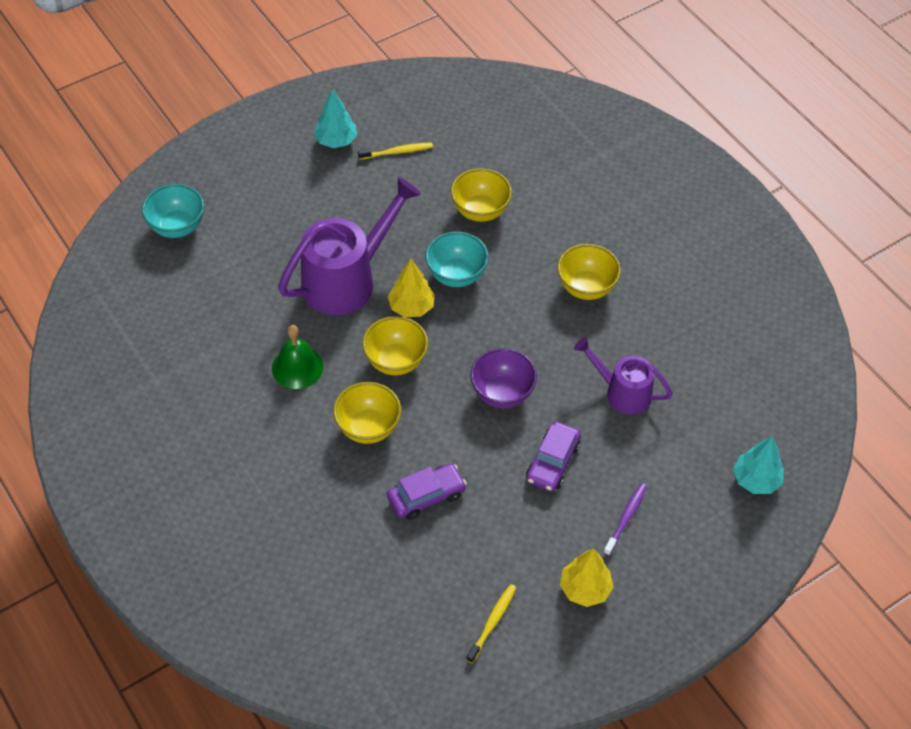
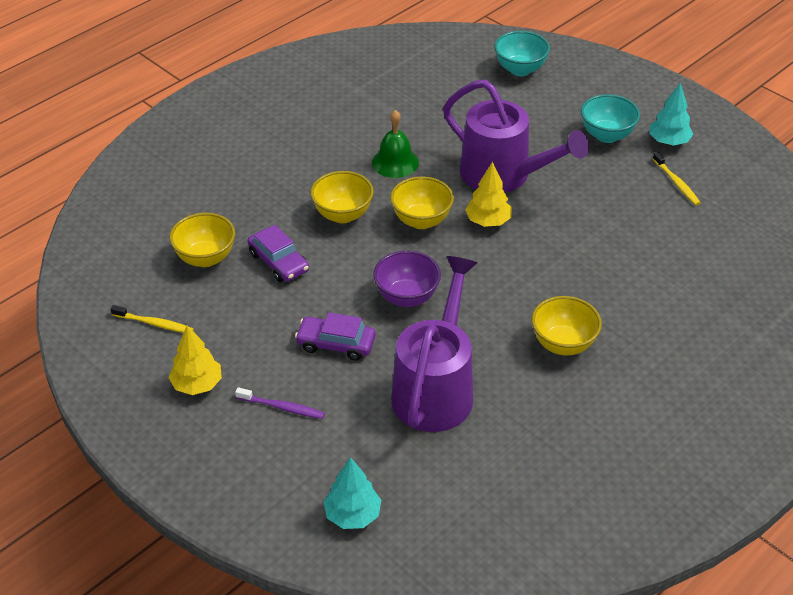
camera: 80 degrees right, 10 degrees down
(456, 275) = (539, 246): turquoise bowl -> turquoise bowl (606, 135)
(480, 211) = (629, 251): yellow bowl -> yellow bowl (205, 258)
(621, 392) = (436, 388): purple watering can -> purple watering can, size x1.69

